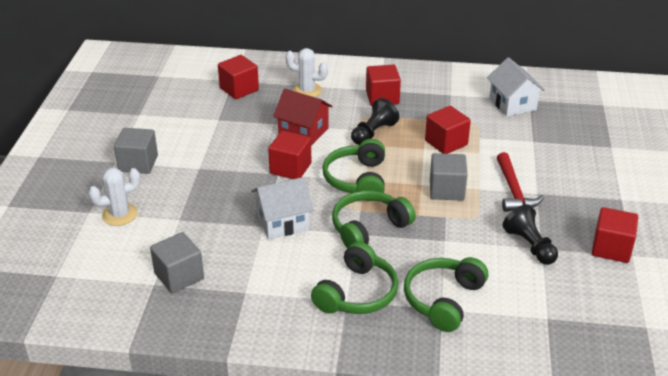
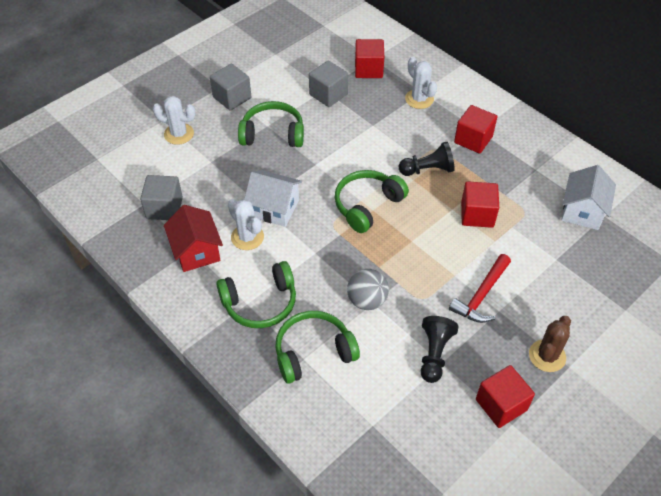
camera: 40 degrees right, 15 degrees up
(285, 255) = (247, 237): none -> white cactus
(290, 168) = (329, 165): red cube -> none
(303, 132) = (374, 137): red house -> red house (196, 251)
(368, 228) = (328, 253): green headphones -> green headphones (273, 134)
(438, 241) = (367, 300): none -> grey ball
(446, 190) = (426, 259): grey cube -> grey cube (328, 94)
(601, 201) = (547, 356): none -> brown cactus

